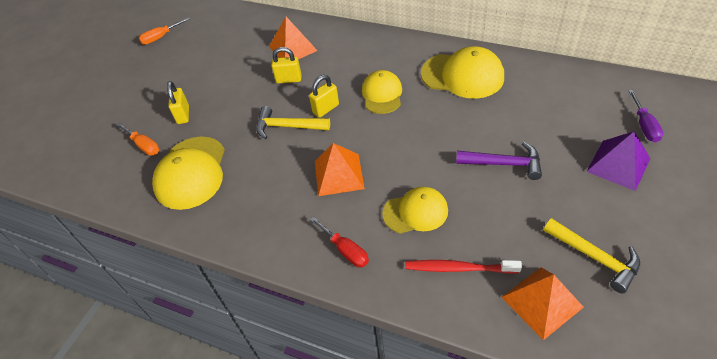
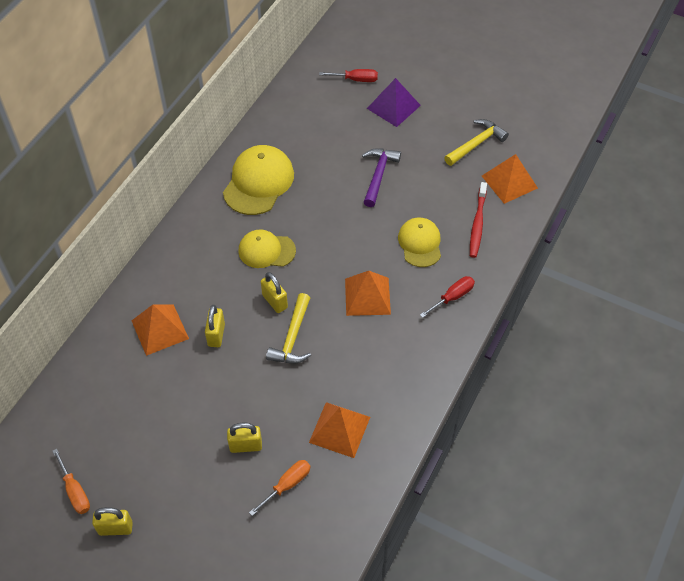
camera: 90 degrees left, 5 degrees up
(129, 61) = (115, 528): none -> yellow padlock
(191, 172) = (339, 429): yellow cap -> orange pyramid
(644, 126) = (356, 80): purple screwdriver -> red screwdriver

